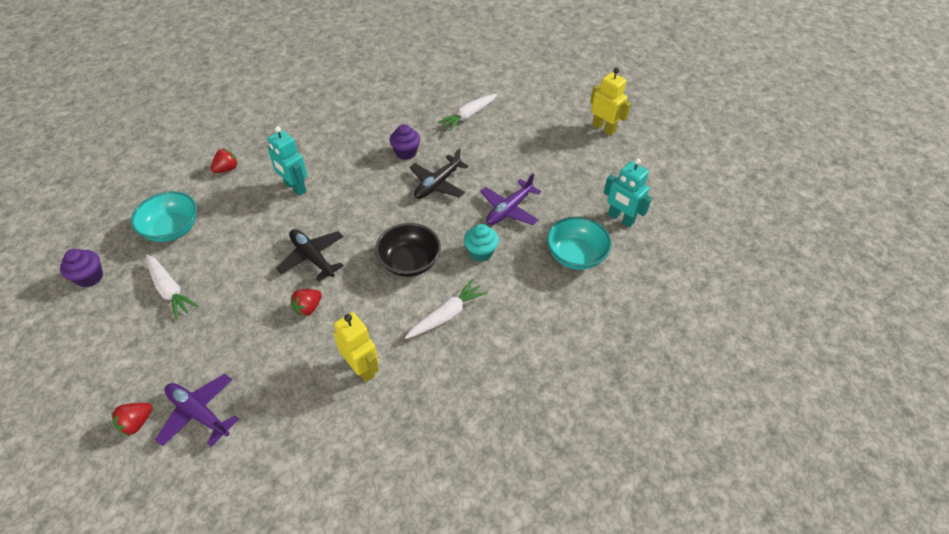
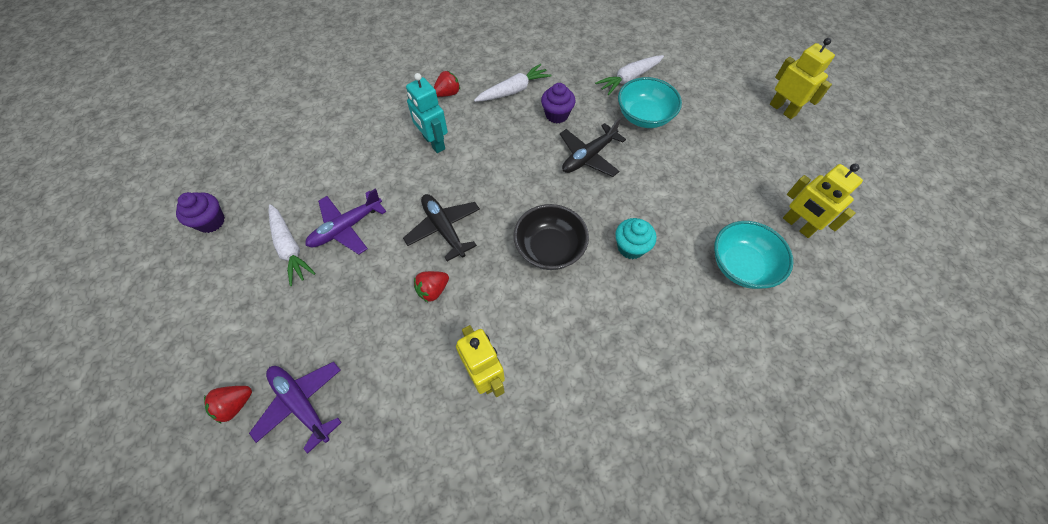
camera: 10 degrees right, 10 degrees up
(172, 229) = (301, 176): turquoise bowl -> turquoise bowl (644, 116)
(227, 169) = (365, 113): red strawberry -> red strawberry (448, 93)
(446, 315) = (586, 321): white carrot -> white carrot (513, 90)
(509, 209) = (667, 198): purple plane -> purple plane (346, 228)
(620, 218) = (797, 225): turquoise robot -> yellow robot

